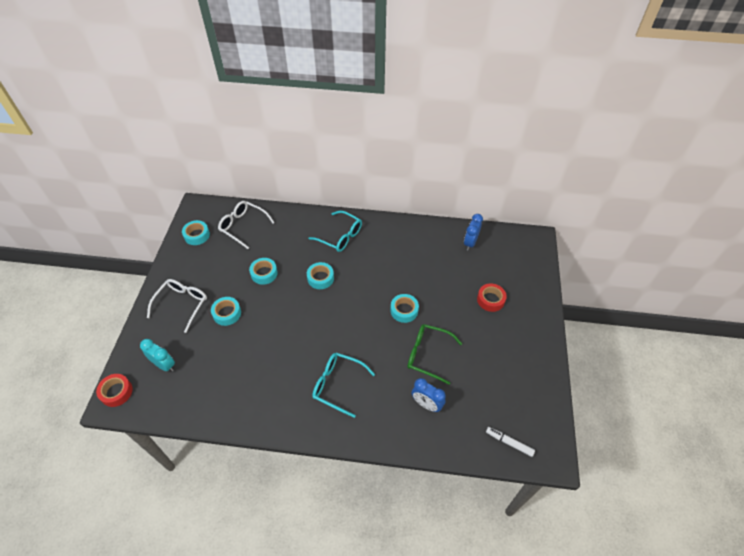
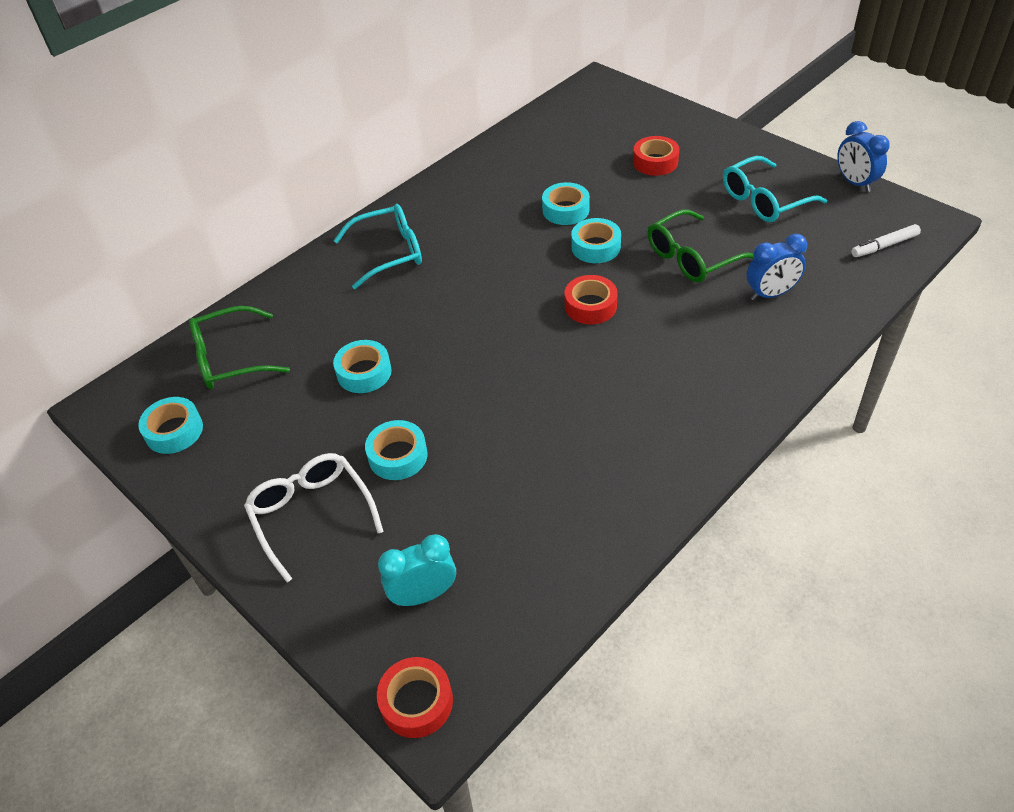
camera: 50 degrees left, 5 degrees down
(243, 226) = (230, 359): white glasses -> green glasses
(320, 278) = (446, 309): turquoise tape -> turquoise tape (565, 210)
(338, 385) = (663, 373): turquoise glasses -> turquoise glasses (764, 200)
(361, 331) = (590, 306): none -> red tape
(470, 243) = (544, 136): blue clock -> blue clock (855, 183)

